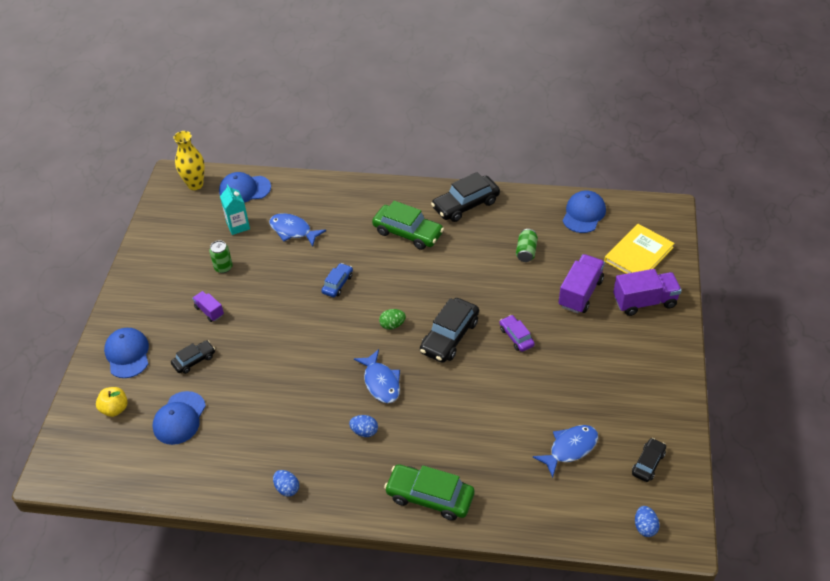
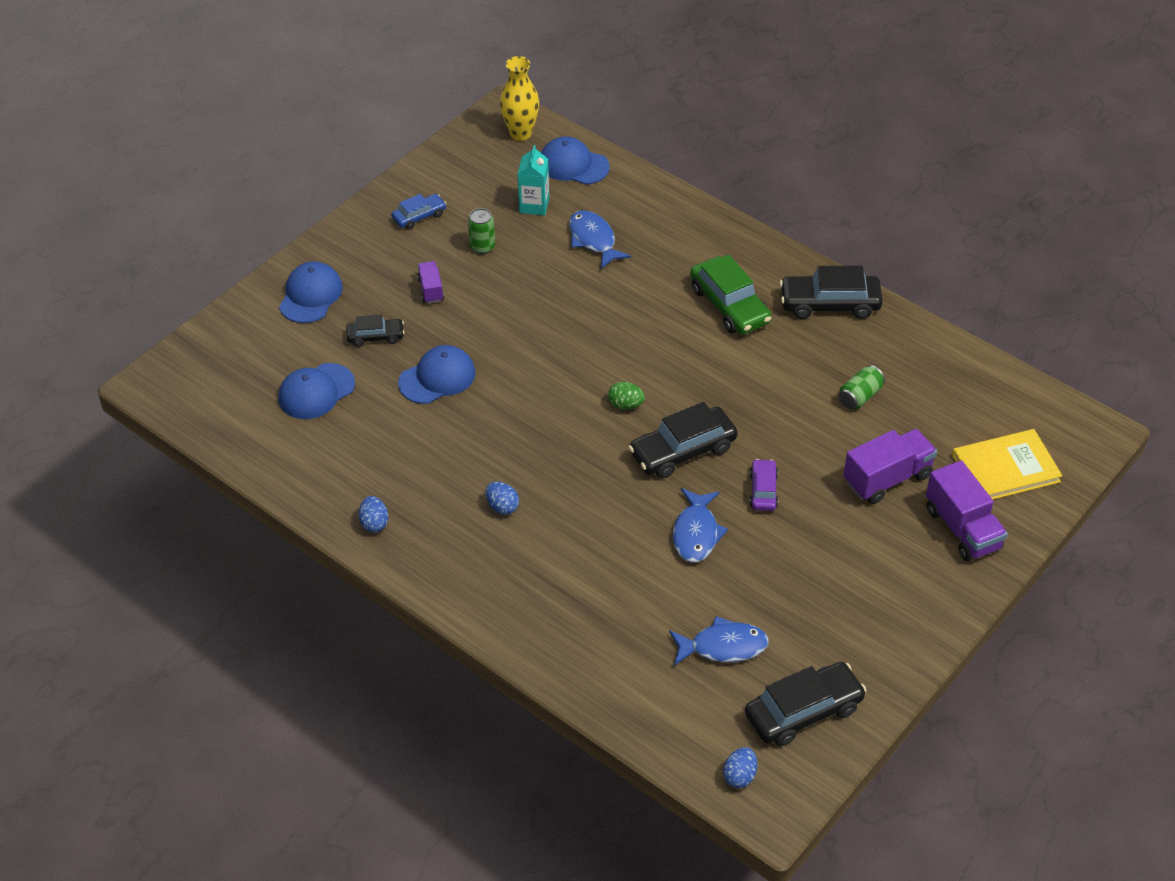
camera: 30 degrees right, 0 degrees up
(115, 409) = (257, 348): yellow apple -> none
(337, 284) = (598, 327): blue car -> blue car (419, 216)
(381, 382) = (562, 462): blue fish -> blue fish (696, 533)
(430, 497) = (520, 613): green car -> none
(583, 214) = (975, 385): blue cap -> blue cap (437, 378)
(644, 302) = (962, 529): purple truck -> purple truck turned 45 degrees clockwise
(648, 463) = (803, 712): black car -> black car, size x1.77

